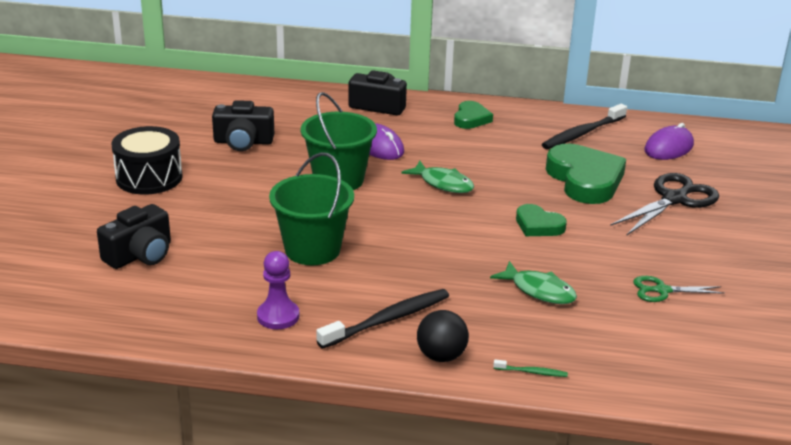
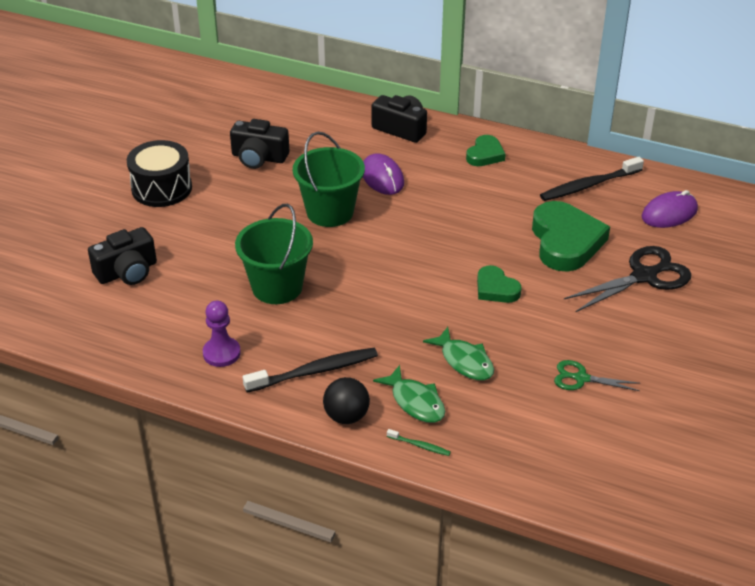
camera: 15 degrees right, 10 degrees up
(443, 183) = (426, 229): green fish -> green fish (415, 402)

